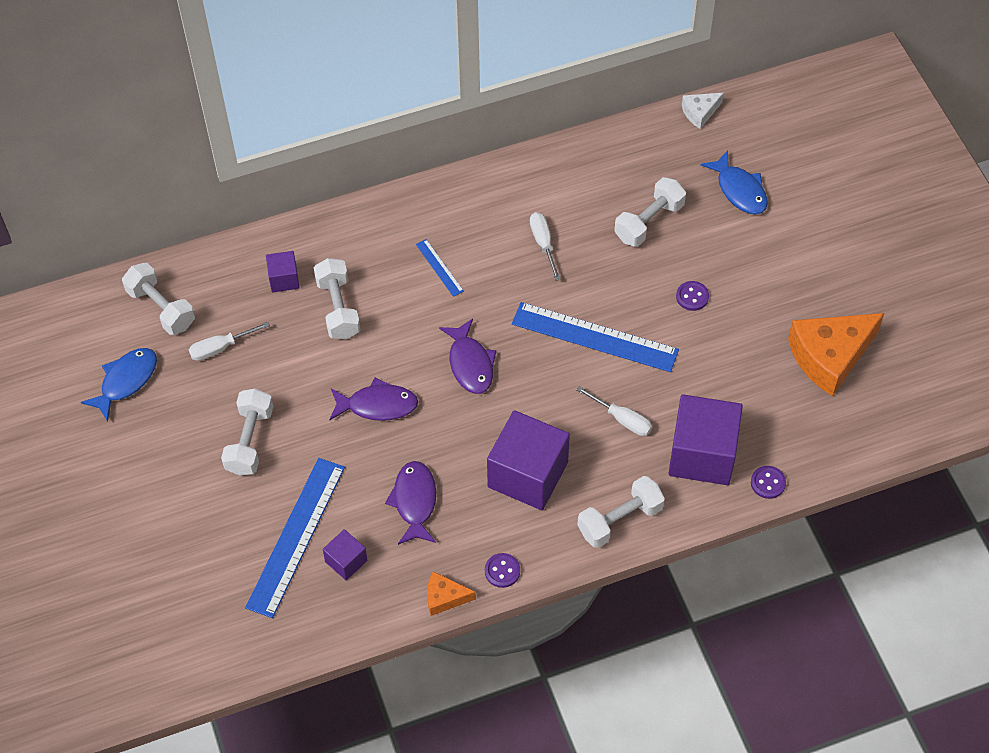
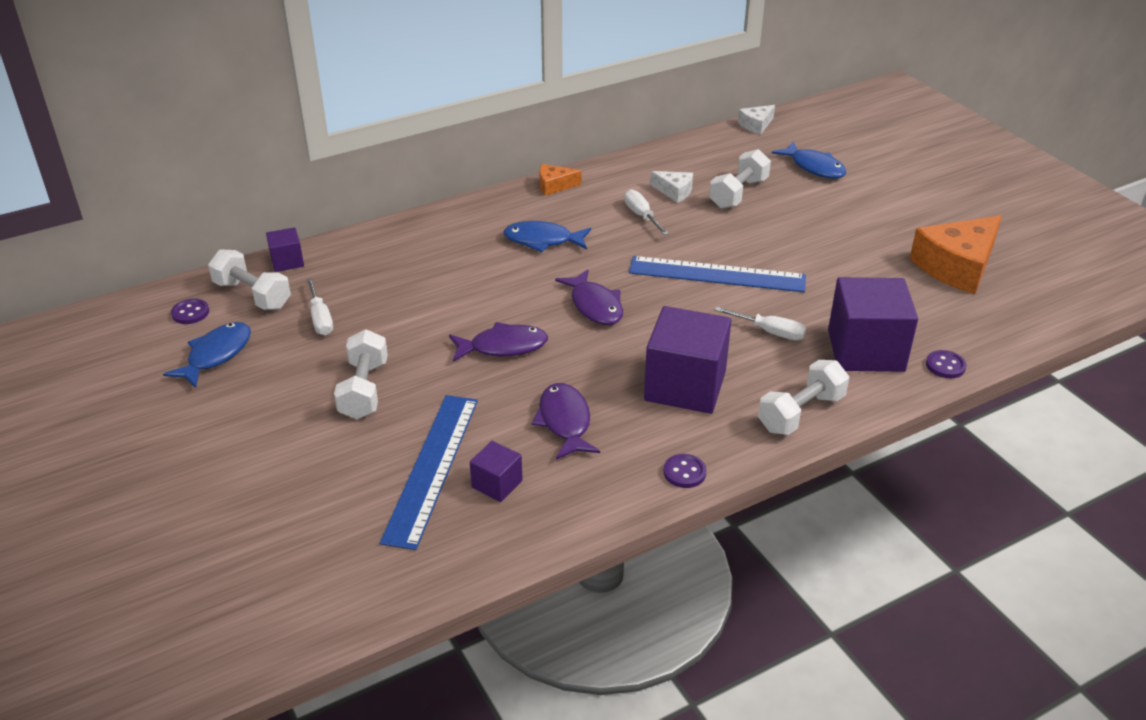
camera: 10 degrees left, 20 degrees down
(220, 348) = (320, 319): white screwdriver -> white screwdriver turned 75 degrees counterclockwise
(284, 279) = (383, 262): purple cube -> purple cube (287, 261)
(338, 308) = (444, 278): white dumbbell -> none
(439, 267) = (542, 240): blue ruler -> blue fish
(445, 597) = (624, 505): orange cheese -> orange cheese (554, 186)
(585, 211) = (674, 191): none -> white cheese
(692, 297) = (802, 238): purple button -> purple button (190, 313)

